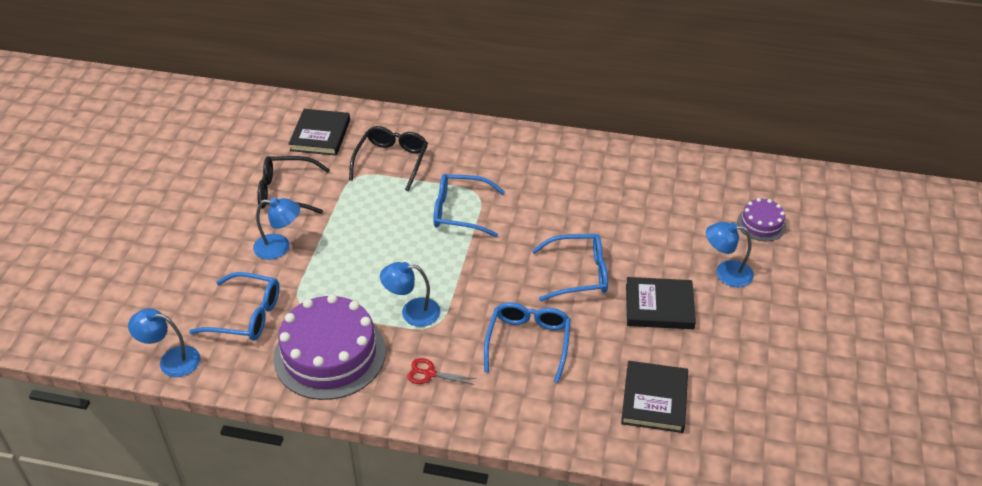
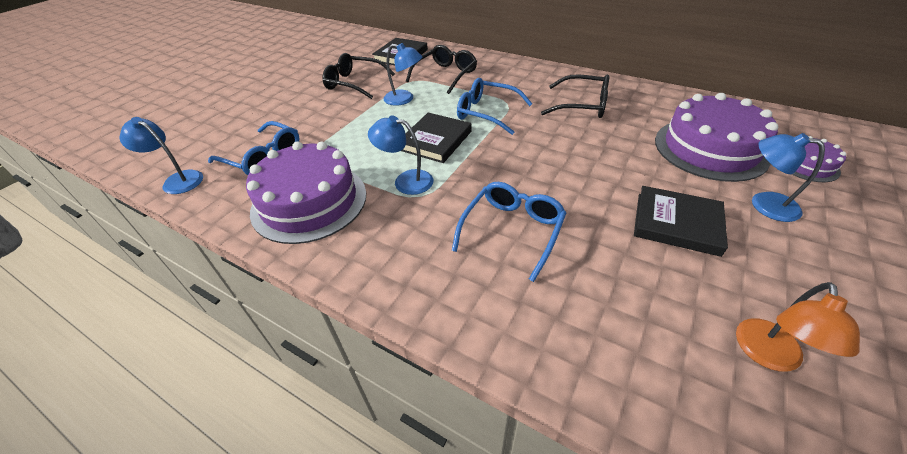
camera: 20 degrees right, 0 degrees up
(279, 247) = (325, 115): blue lamp -> blue lamp (404, 99)
(429, 373) = (393, 240): red scissors -> none
(556, 184) = (582, 105): none -> black glasses
(578, 274) = (586, 177): blue glasses -> none
(654, 399) = (659, 333): black book -> black book (435, 140)
(682, 220) = (710, 148): none -> purple cake
(725, 397) = (768, 356): none -> orange lamp

